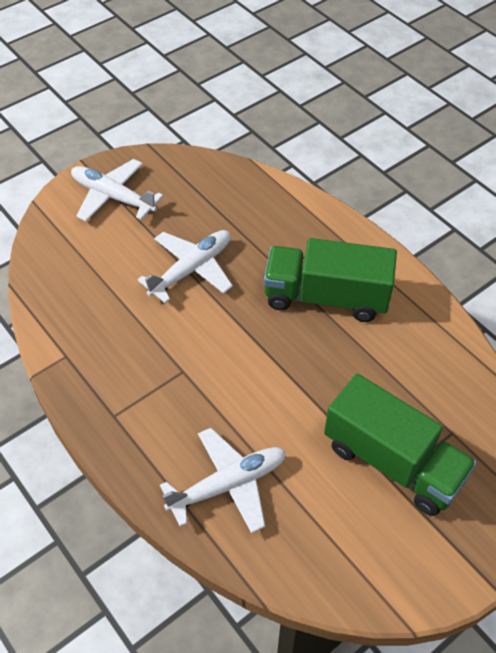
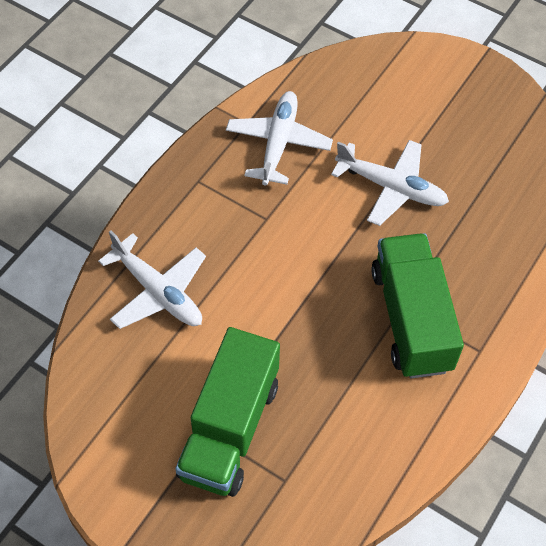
camera: 70 degrees right, 5 degrees up
(113, 197) = (453, 91): white plane -> white plane (278, 144)

